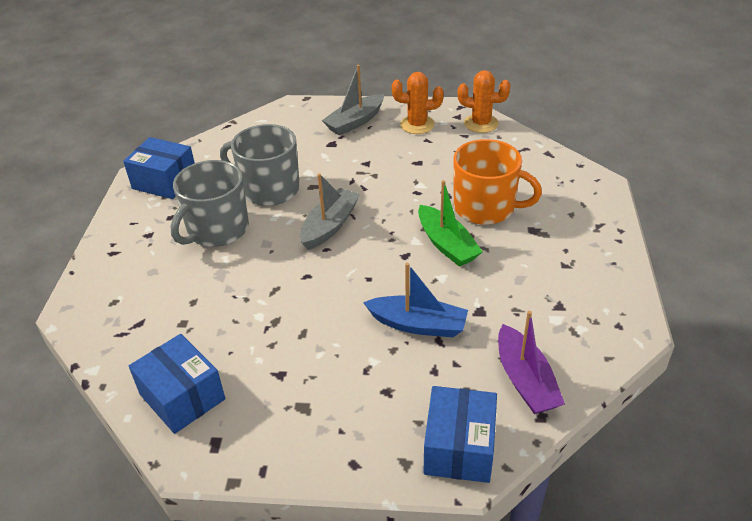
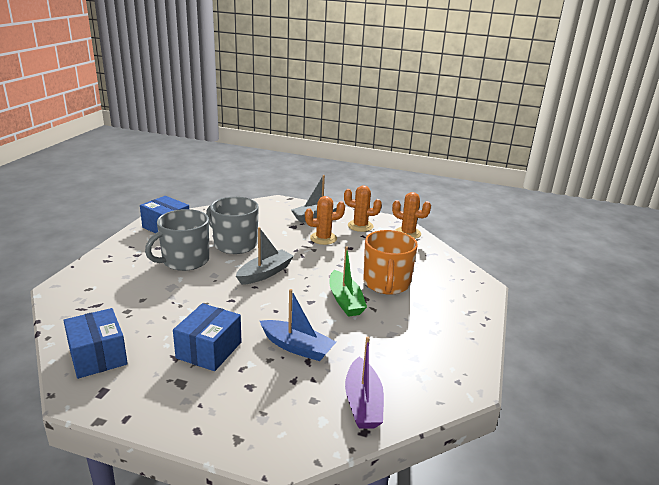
camera: 10 degrees right, 15 degrees down
(379, 155) = (323, 238): none -> orange cactus
(459, 448) = (286, 438): blue box -> blue box (209, 350)
(485, 207) = (386, 283): orange mug -> orange mug turned 60 degrees clockwise

